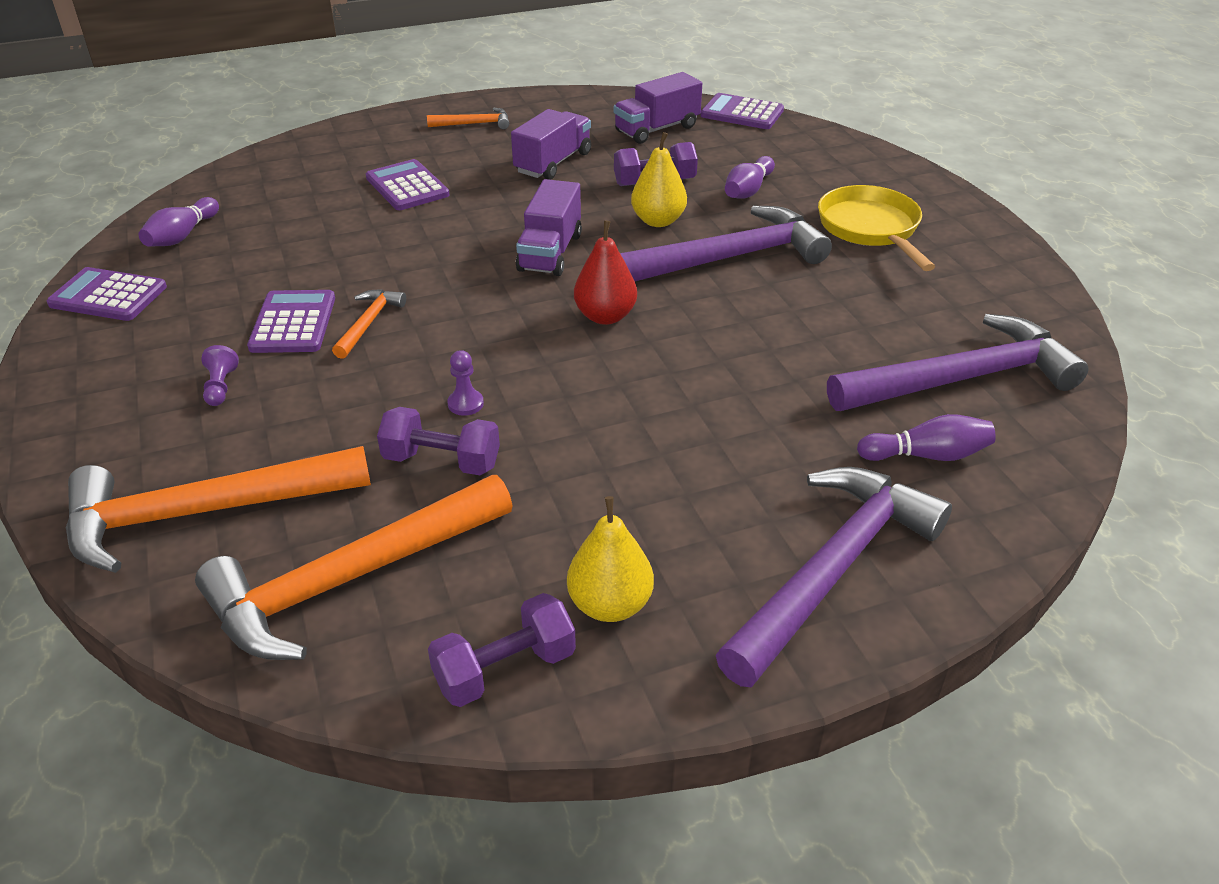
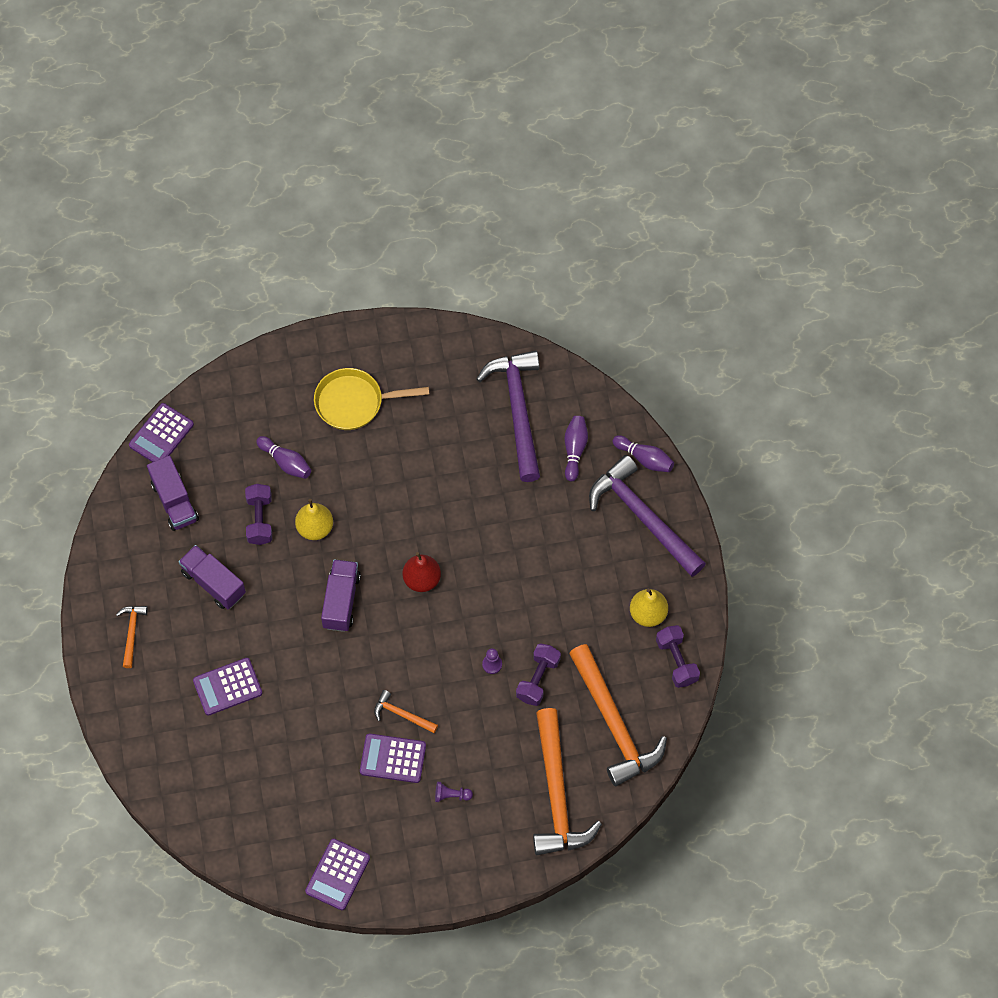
camera: 80 degrees left, 25 degrees up
(182, 236) = (267, 837): purple bowling pin -> purple bowling pin (644, 458)
(550, 252) = (341, 601): purple truck -> purple truck turned 105 degrees counterclockwise
(728, 258) = (372, 496): purple hammer -> none

